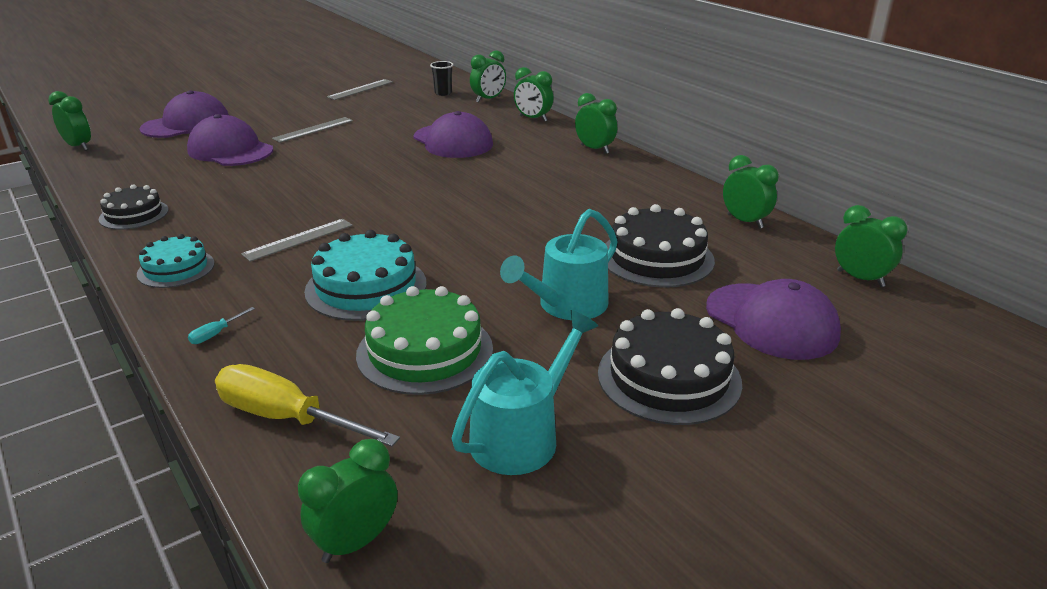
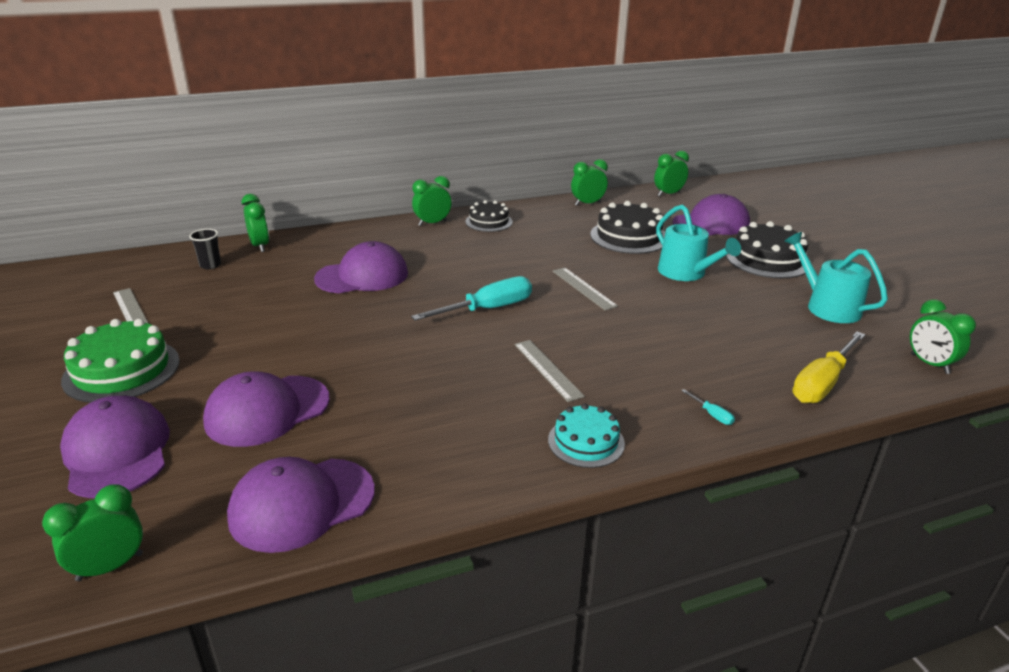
camera: 75 degrees left, 0 degrees up
(120, 179) = (301, 504): none -> purple cap
(134, 214) = (432, 481): black cake -> black cake (489, 222)
(313, 129) = (249, 349): grey ruler -> grey ruler (583, 288)
(366, 287) = (646, 342): turquoise cake -> none
(410, 199) = (487, 309): none -> turquoise screwdriver
(425, 351) = (740, 326): green cake -> green cake (122, 370)
(533, 119) = (337, 235): green clock -> none

